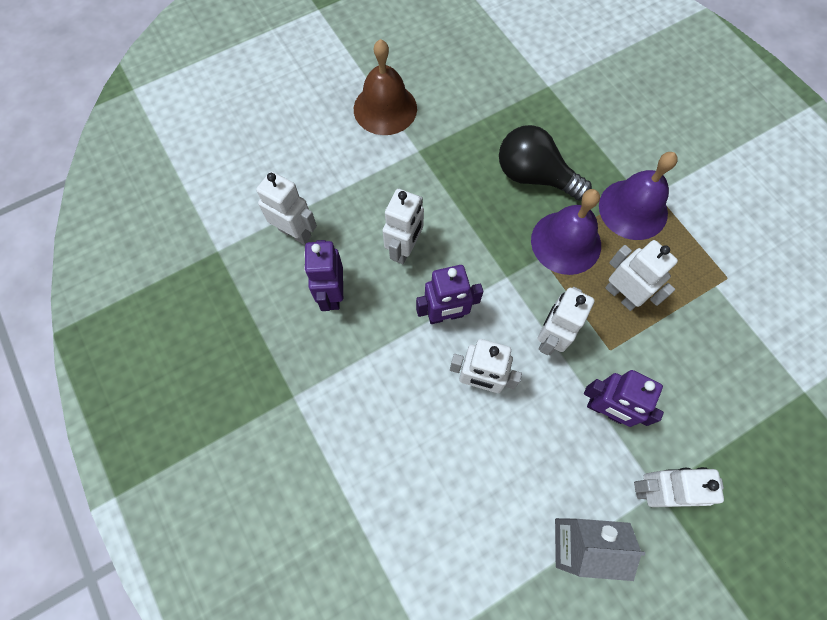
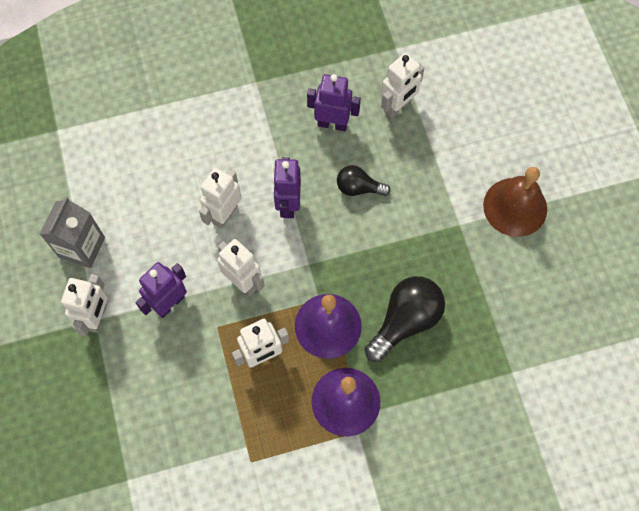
camera: 105 degrees right, 0 degrees up
(404, 249) = (358, 188): white robot -> black light bulb

